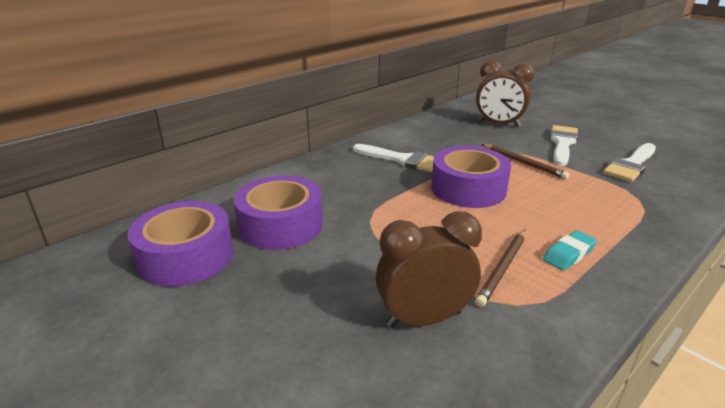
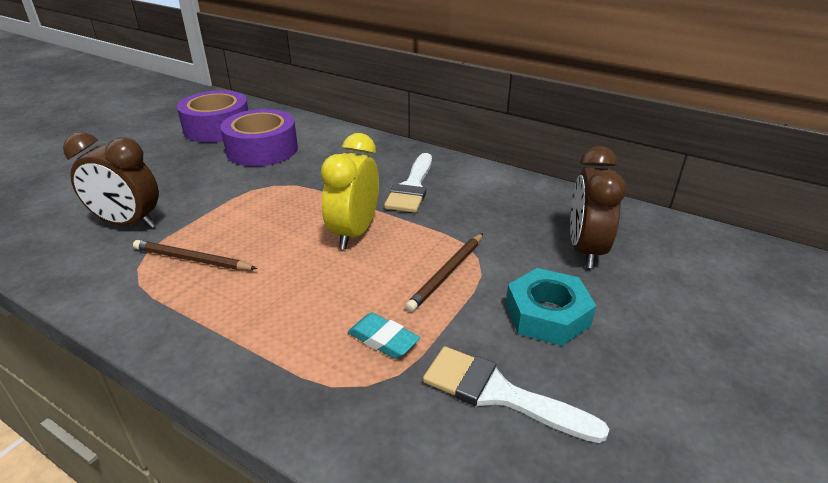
camera: 75 degrees right, 5 degrees up
(424, 319) = (128, 223): brown clock -> brown clock turned 135 degrees clockwise
(468, 188) = (354, 233): purple tape -> yellow clock
(562, 143) = (547, 314): white brush -> turquoise nut
(568, 254) = (216, 303): turquoise eraser -> turquoise eraser (383, 340)

